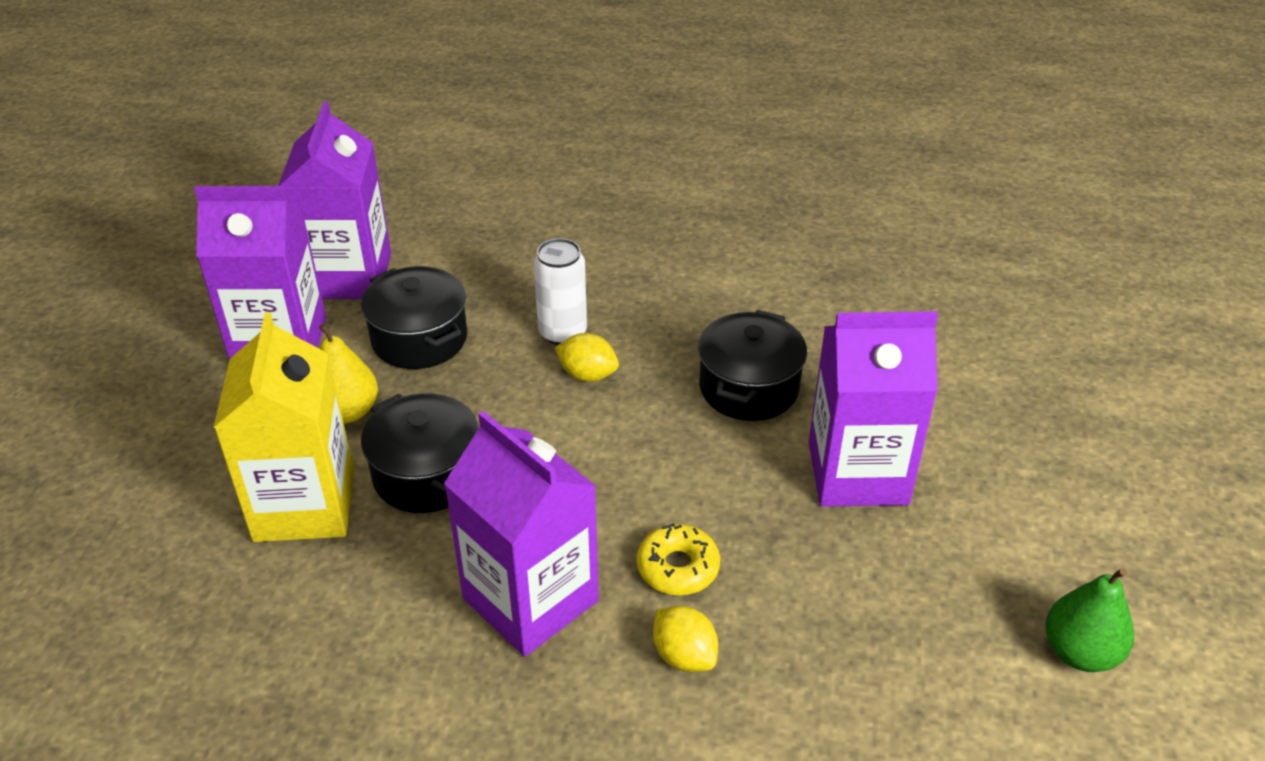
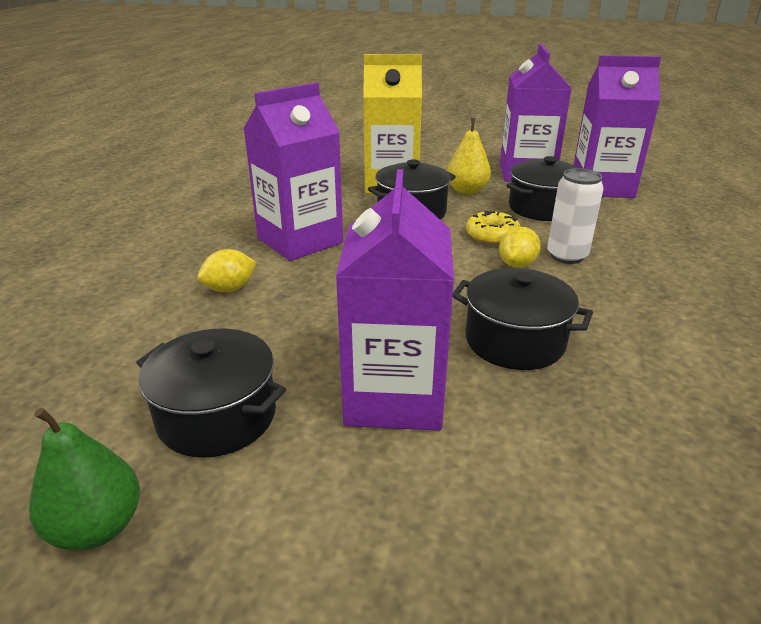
camera: 95 degrees right, 10 degrees down
(678, 567) = (307, 291): yellow donut -> yellow donut (492, 235)
(927, 603) = (217, 416): none -> black pot

